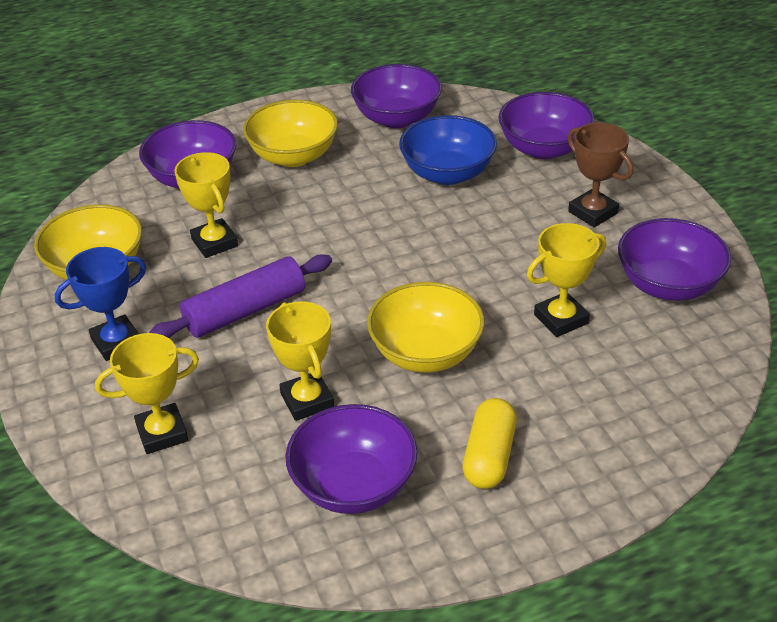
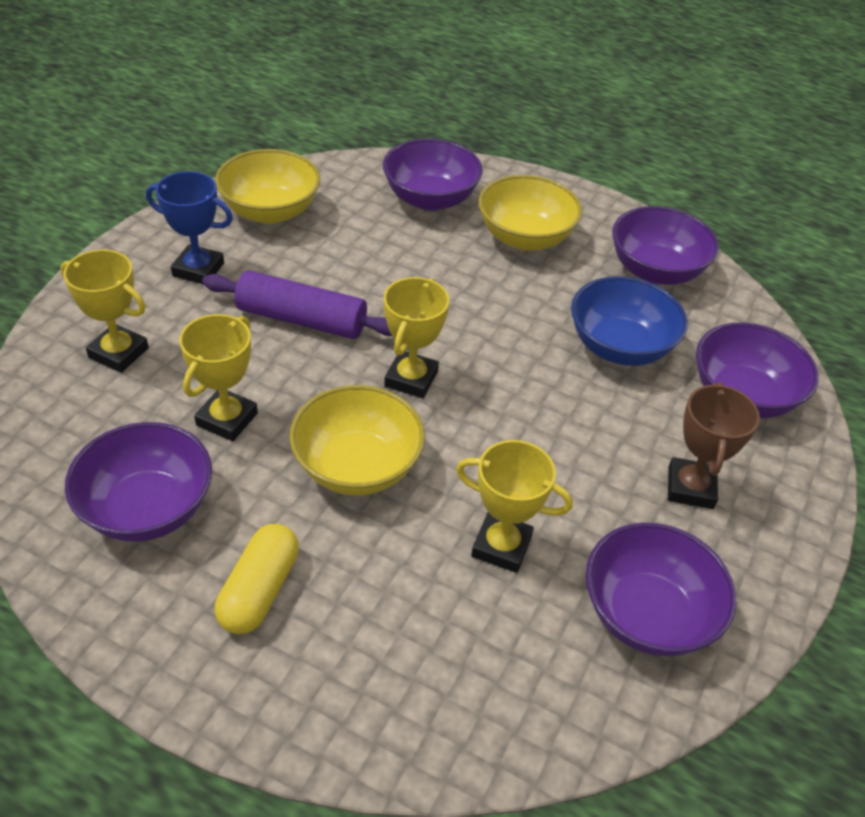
camera: 45 degrees right, 5 degrees up
(214, 242) = (365, 255): yellow trophy -> yellow trophy (411, 379)
(489, 456) = (259, 590): yellow capsule -> yellow capsule turned 45 degrees counterclockwise

